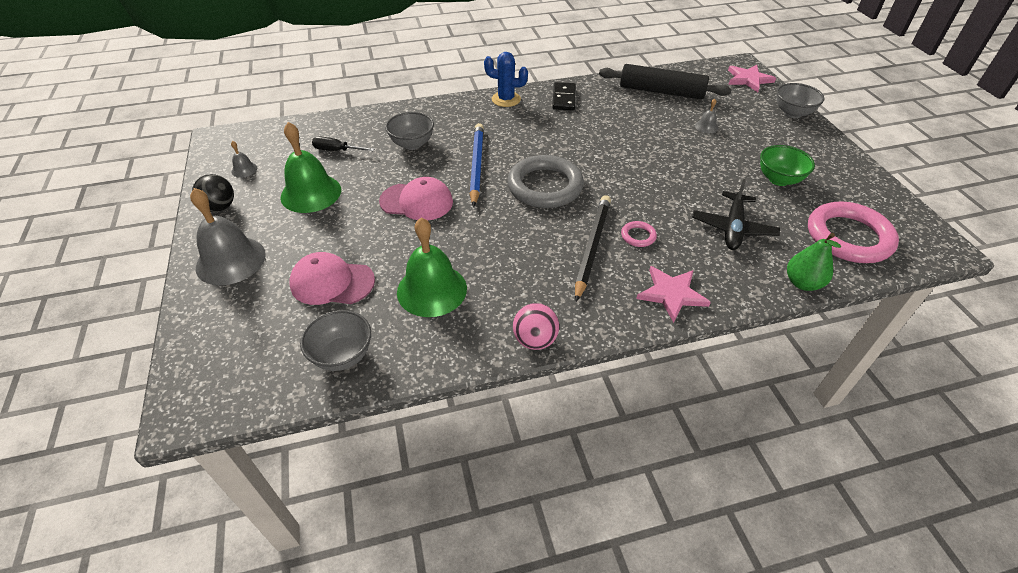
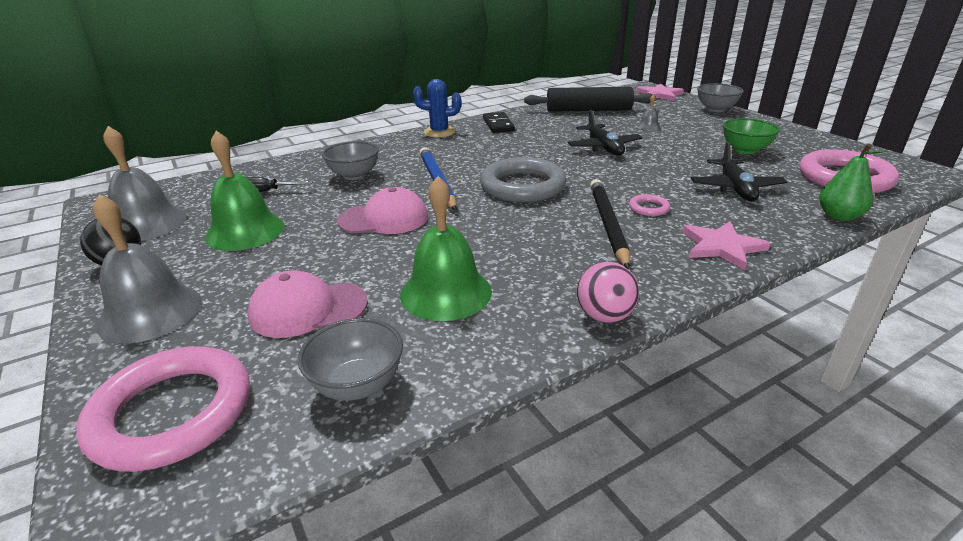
camera: 15 degrees left, 15 degrees down
(228, 348) = (172, 413): none -> pink ring
(244, 169) = (147, 224): grey bell -> grey bell, size x2.29
(645, 149) = (604, 147): none -> black plane

